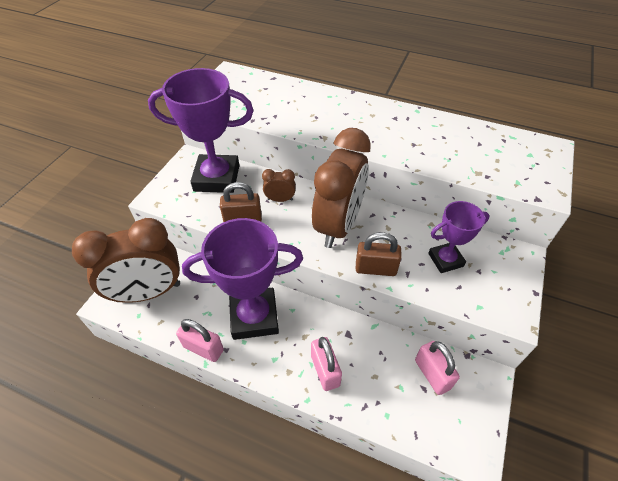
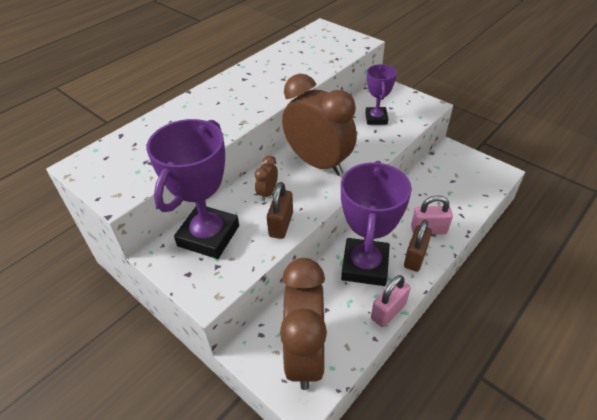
camera: 70 degrees left, 5 degrees down
(375, 268) = (372, 154): brown padlock -> brown padlock (415, 257)
(432, 374) = (443, 173): pink padlock -> none

